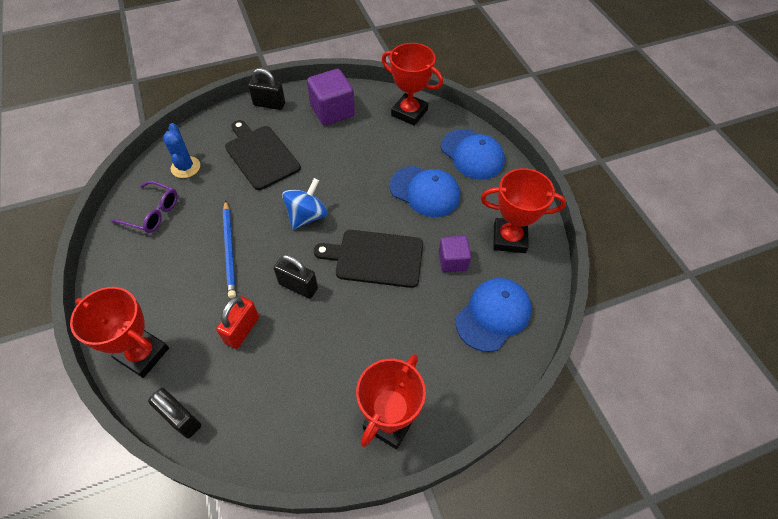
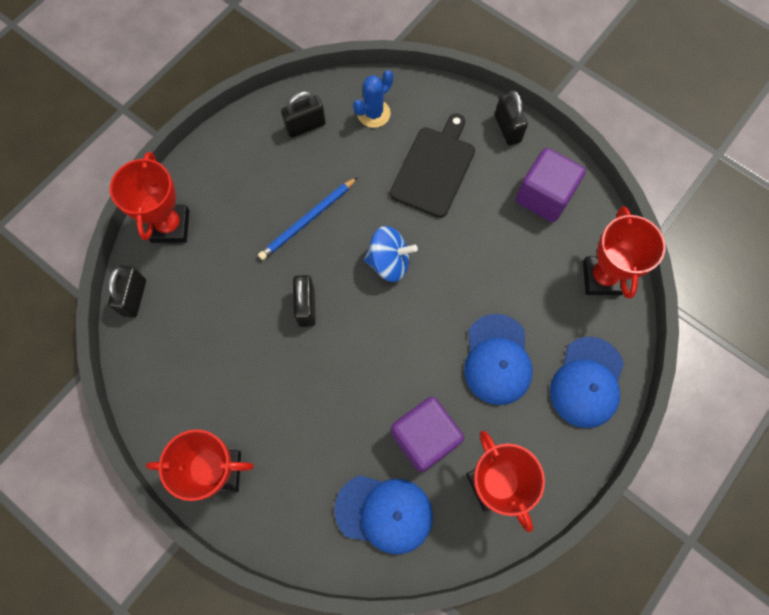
camera: 60 degrees right, 15 degrees up
(152, 213) = (305, 126): purple glasses -> black padlock
(242, 330) = (235, 289): red padlock -> none
(375, 258) = (381, 358): black cutting board -> none
(453, 261) = (424, 438): purple cube -> purple cube, size x1.62

